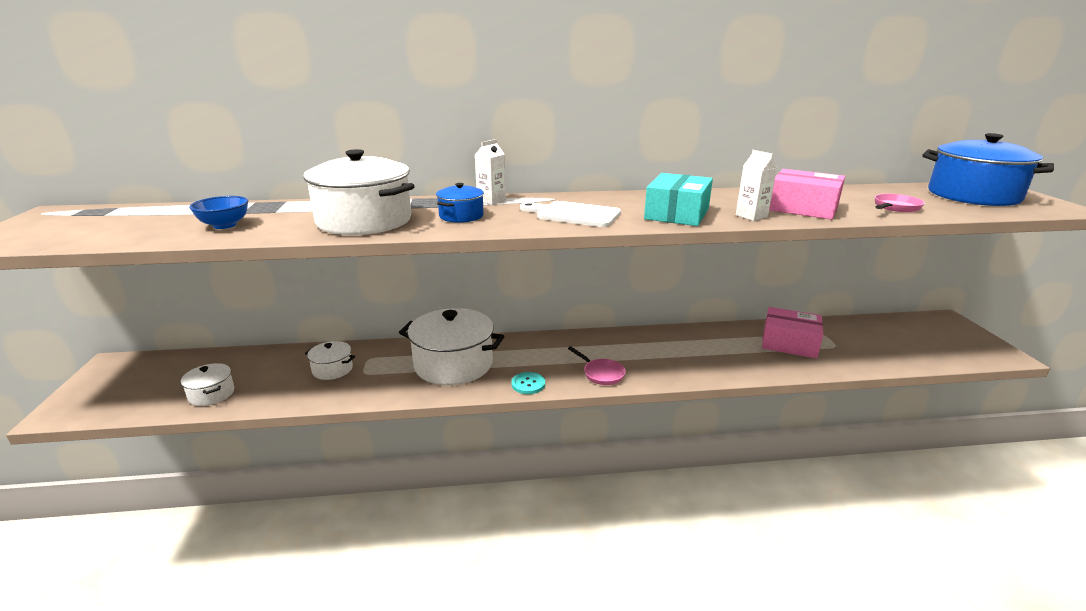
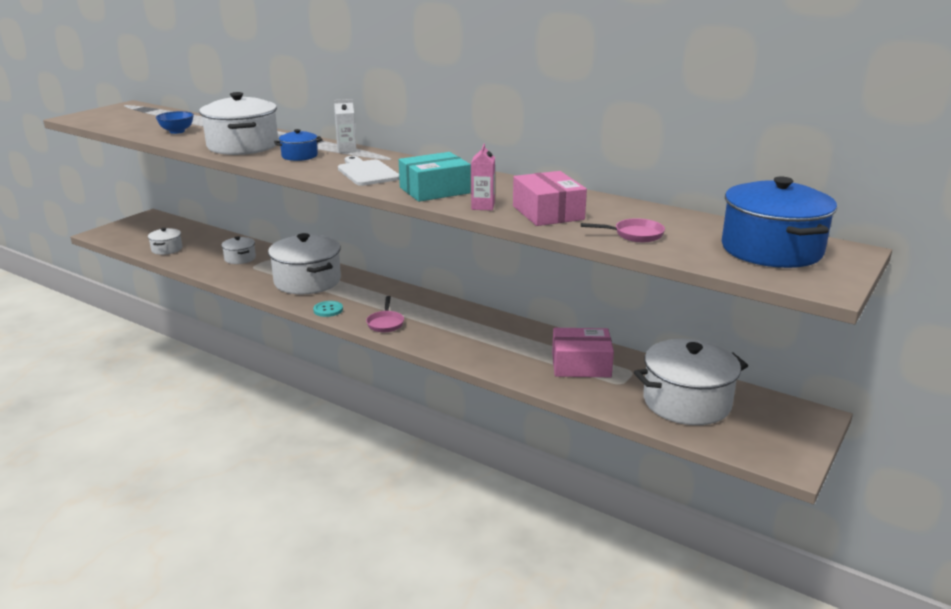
camera: 40 degrees right, 0 degrees up
(751, 216) = (483, 206): white carton -> pink carton
(789, 343) = (581, 364): pink box -> pink box turned 60 degrees counterclockwise
(888, 341) = (687, 402): none -> white pot

